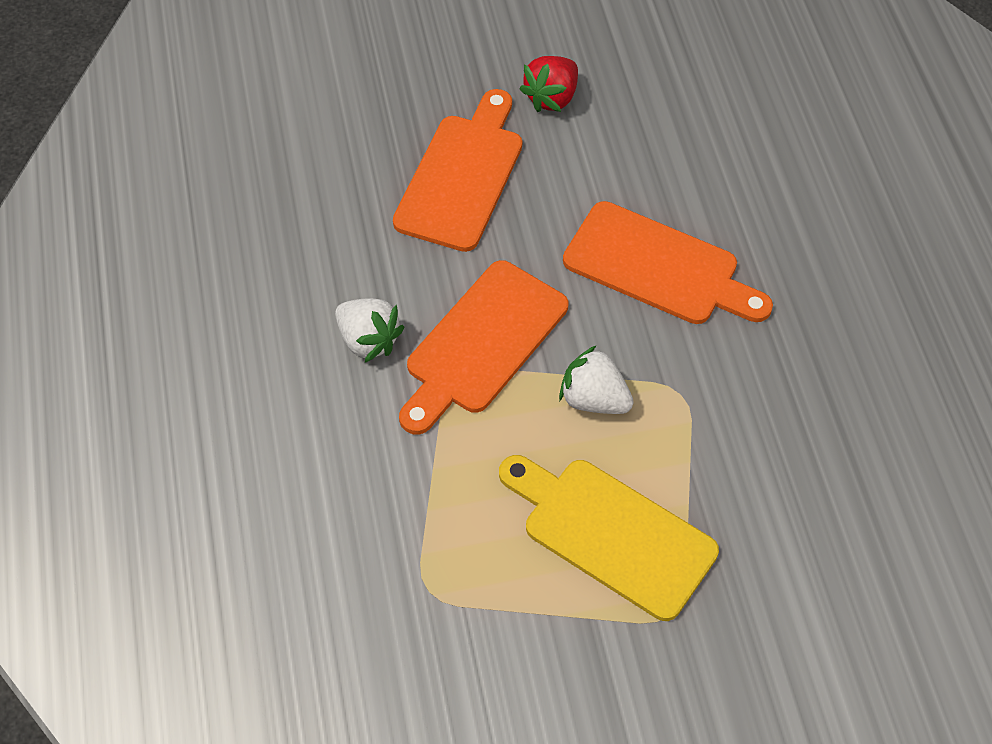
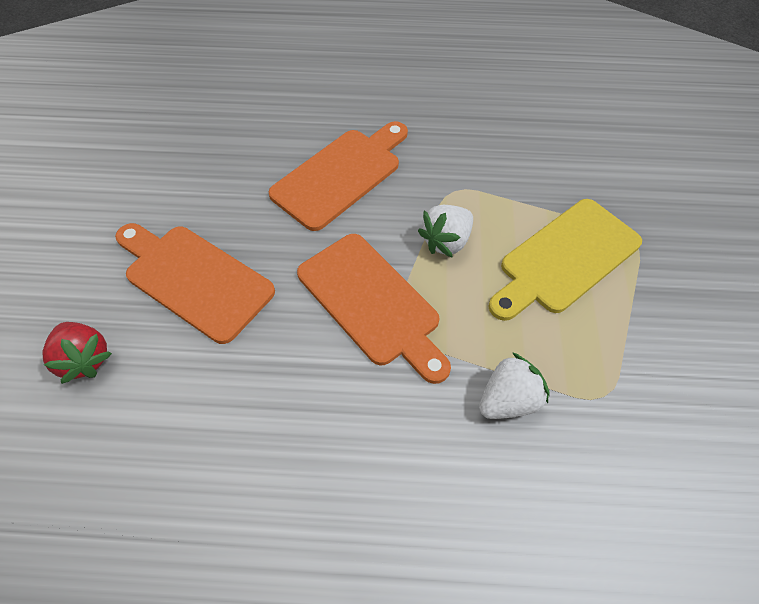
camera: 75 degrees left, 0 degrees up
(368, 340) = (340, 391): white strawberry -> white strawberry (508, 400)
(552, 97) = (146, 199): red strawberry -> red strawberry (84, 359)

